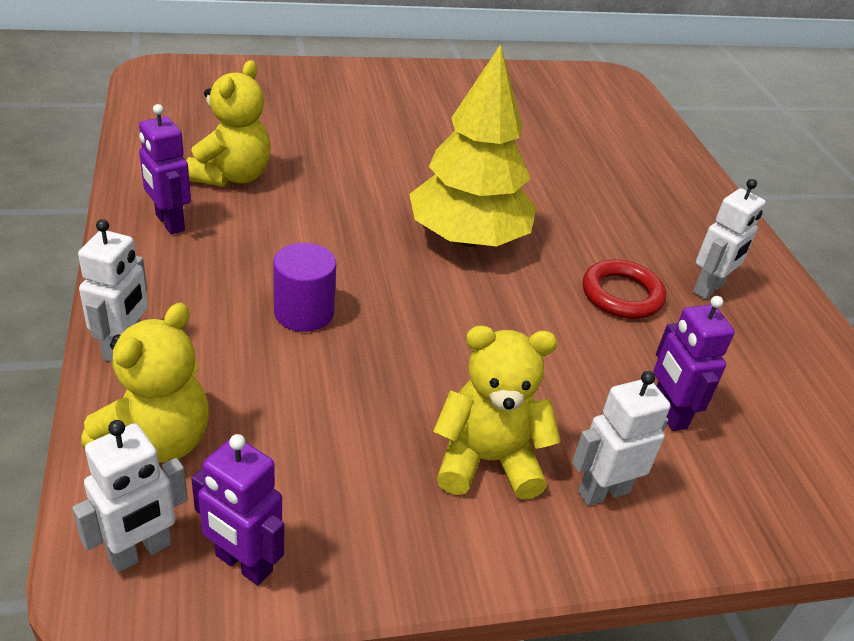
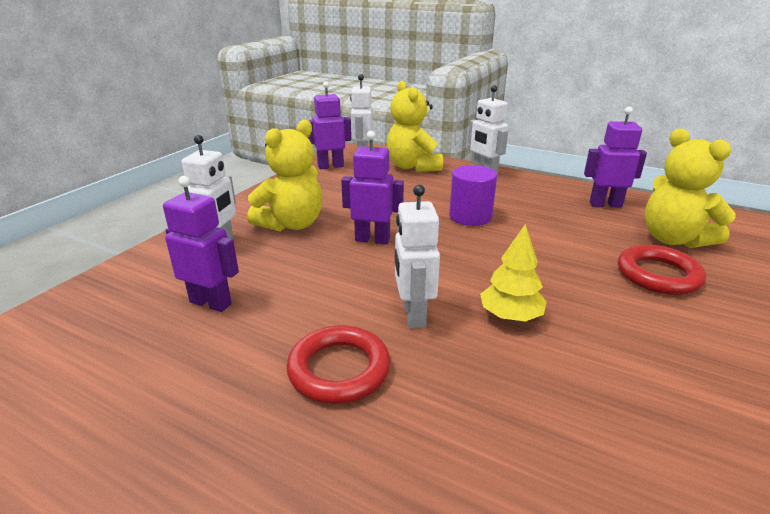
camera: 135 degrees right, 10 degrees down
(319, 180) = (658, 275): none -> red ring
(442, 366) = (372, 239): none -> purple robot
(467, 238) = (510, 316): yellow tree -> yellow tree, size x0.45
(709, 289) = (263, 461): white robot -> white robot (413, 315)

